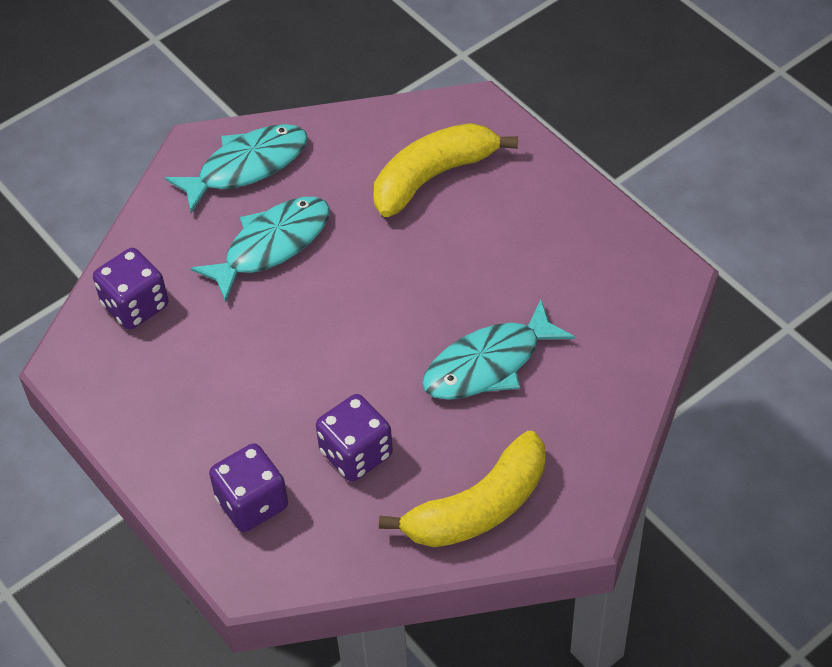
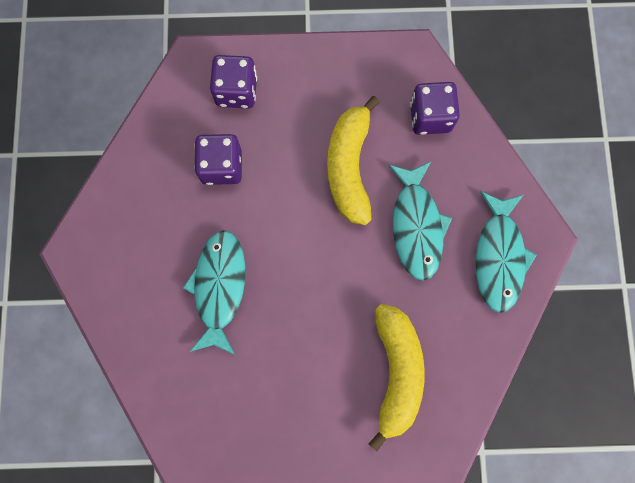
camera: 125 degrees right, 25 degrees up
(479, 507) = (131, 206): yellow banana -> yellow banana (349, 167)

